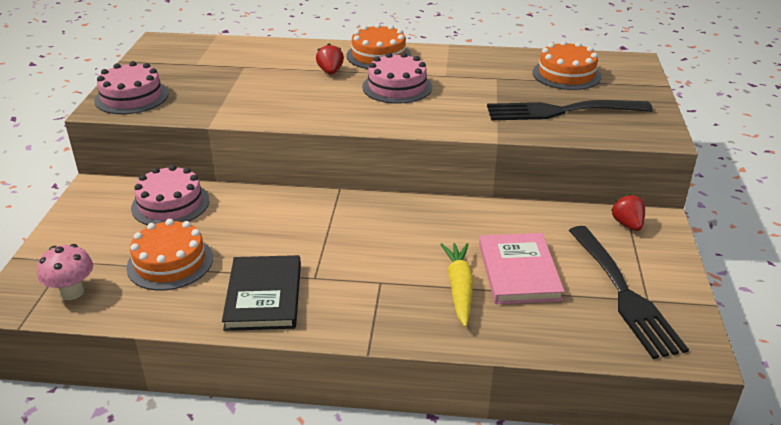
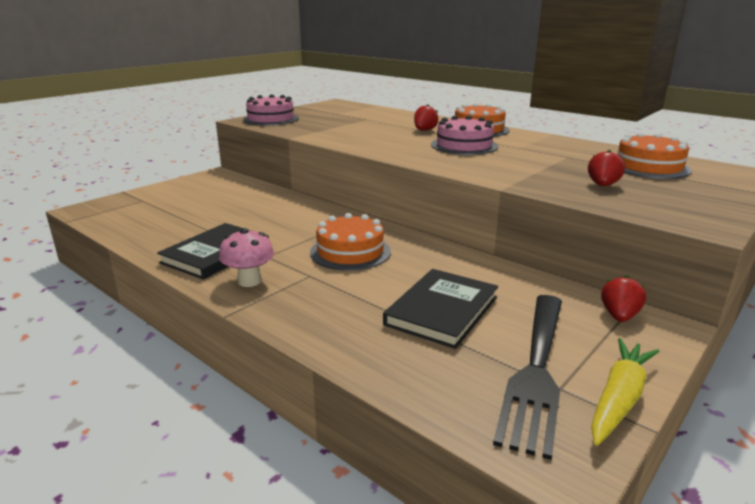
camera: 35 degrees right, 10 degrees down
(72, 292) = (118, 215): pink mushroom -> pink mushroom (249, 281)
(170, 204) = (244, 191): pink cake -> none
(170, 262) = (193, 218): orange cake -> orange cake (350, 252)
(459, 288) = (367, 302): yellow carrot -> yellow carrot (619, 398)
(519, 271) = (442, 311): pink book -> black book
(560, 111) = (602, 185): black fork -> red strawberry

